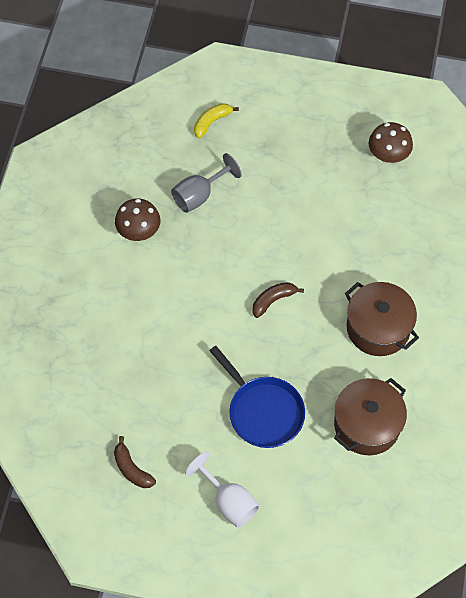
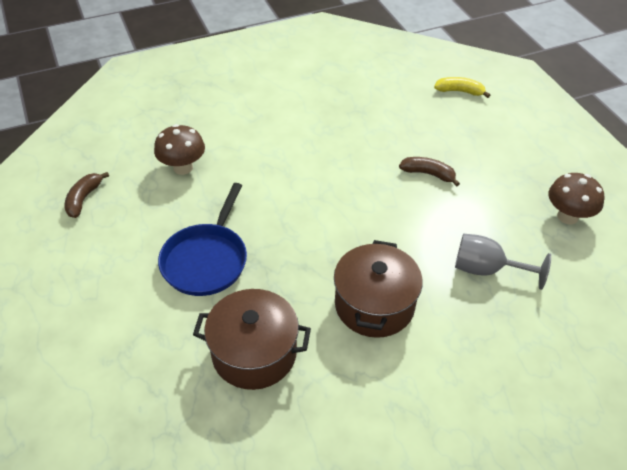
camera: 55 degrees right, 15 degrees down
(139, 232) = (315, 100): brown mushroom -> brown mushroom (183, 167)
(199, 195) = (385, 116): grey goblet -> grey goblet (486, 270)
(229, 501) = (90, 282): white goblet -> none
(273, 300) = (330, 210): brown banana -> brown banana (428, 174)

